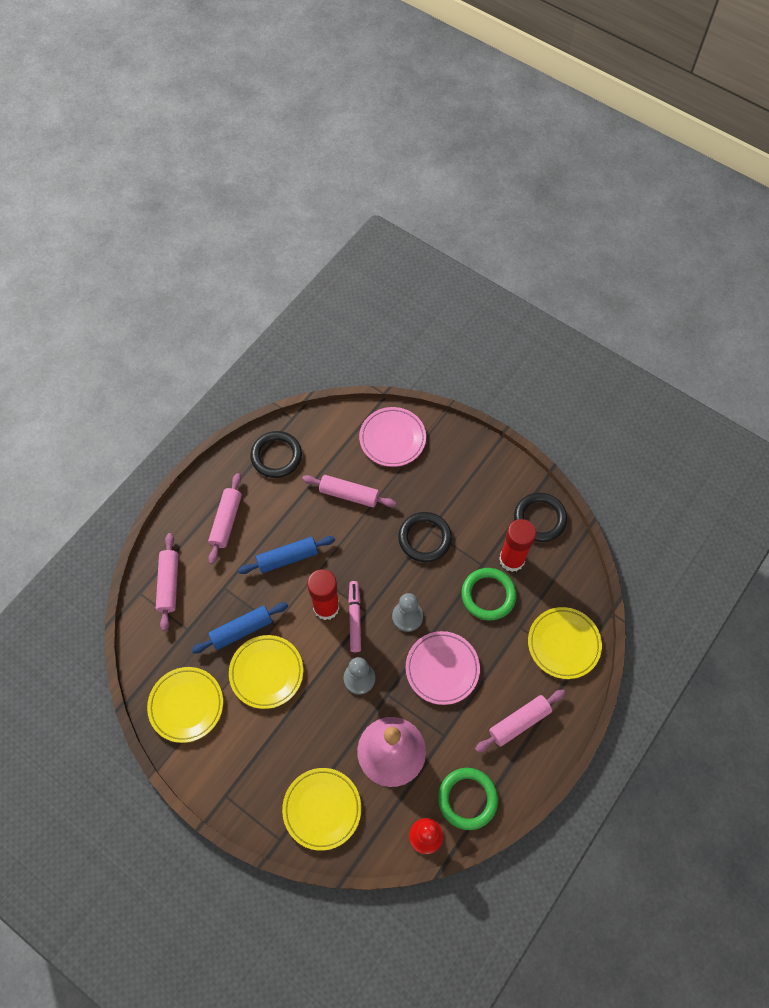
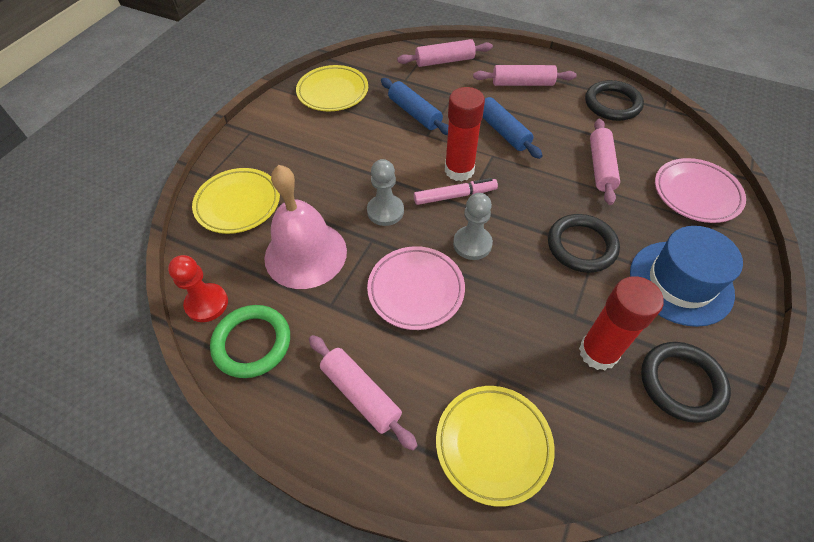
camera: 80 degrees right, 10 degrees down
(266, 672) = (375, 138): yellow plate -> none
(468, 486) = (680, 282): none -> blue hat
(488, 595) = (533, 329): green ring -> none

